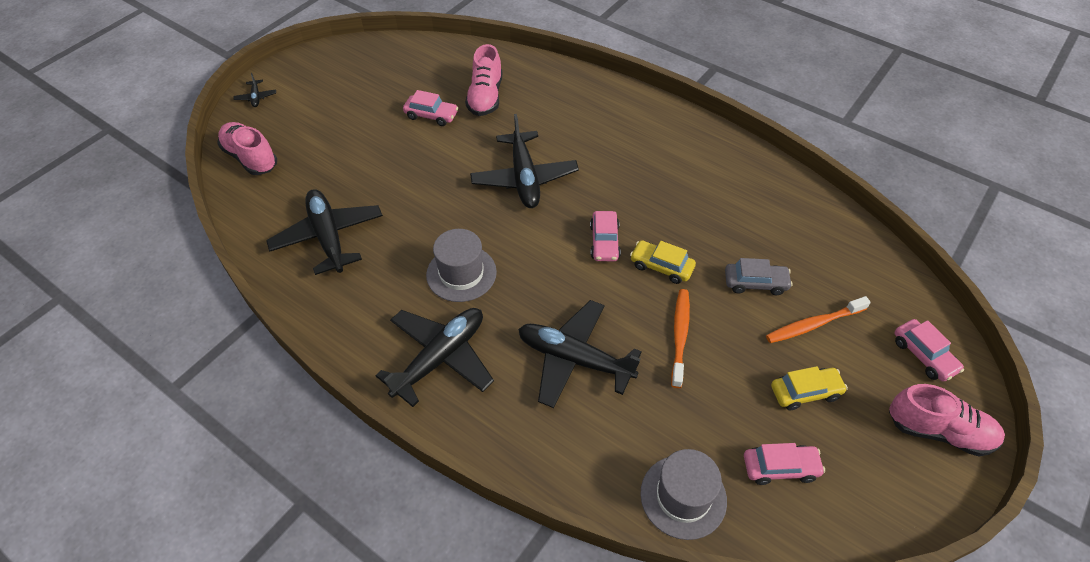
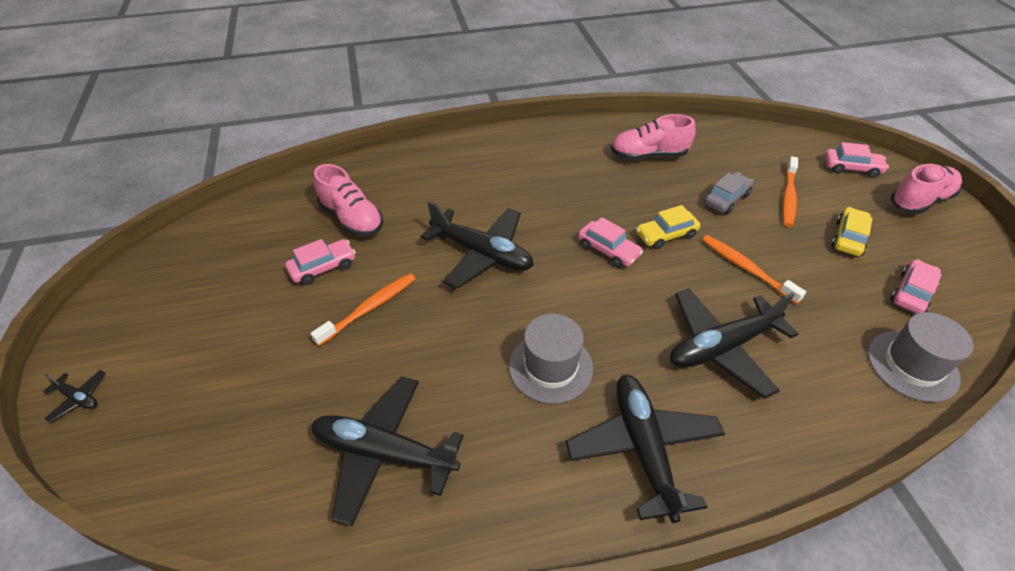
camera: 50 degrees left, 5 degrees down
(250, 158) = (167, 462): pink shoe -> pink shoe (648, 155)
(421, 158) = (369, 308): none -> orange toothbrush

